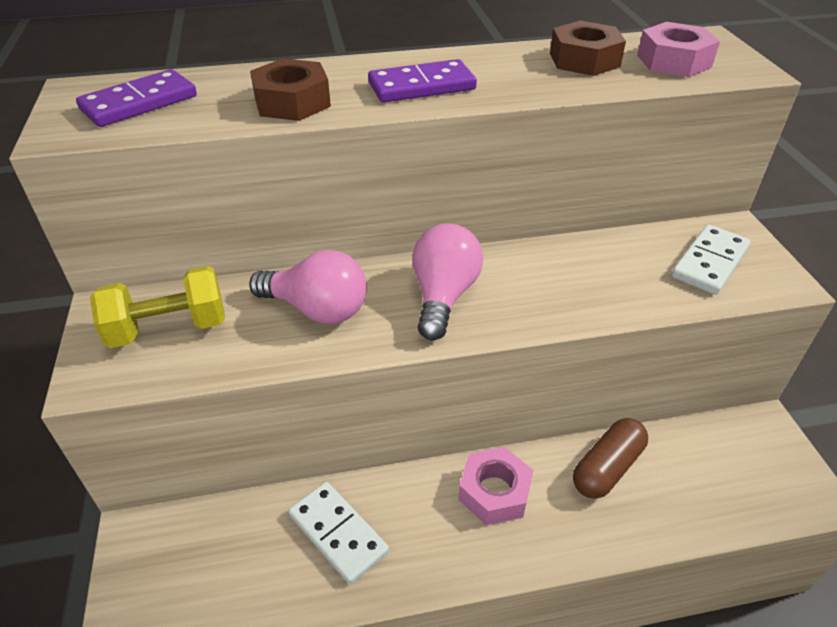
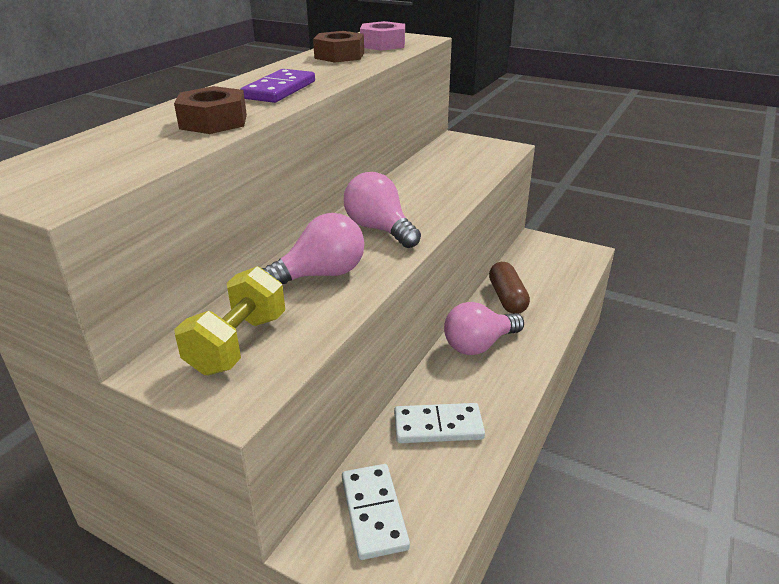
camera: 50 degrees left, 10 degrees down
(139, 103) = (85, 162): purple domino -> none
(494, 492) = (479, 345): pink nut -> pink light bulb
(709, 262) = (469, 154): white domino -> white domino (373, 513)

